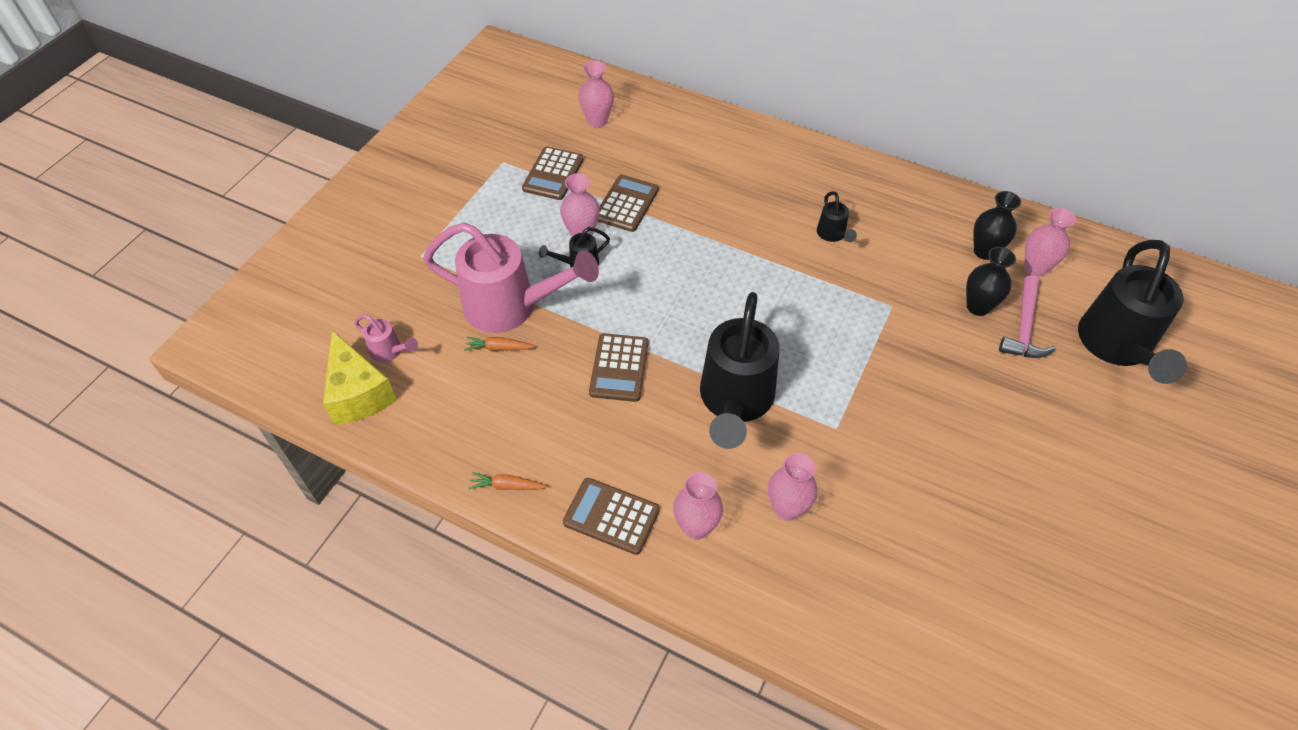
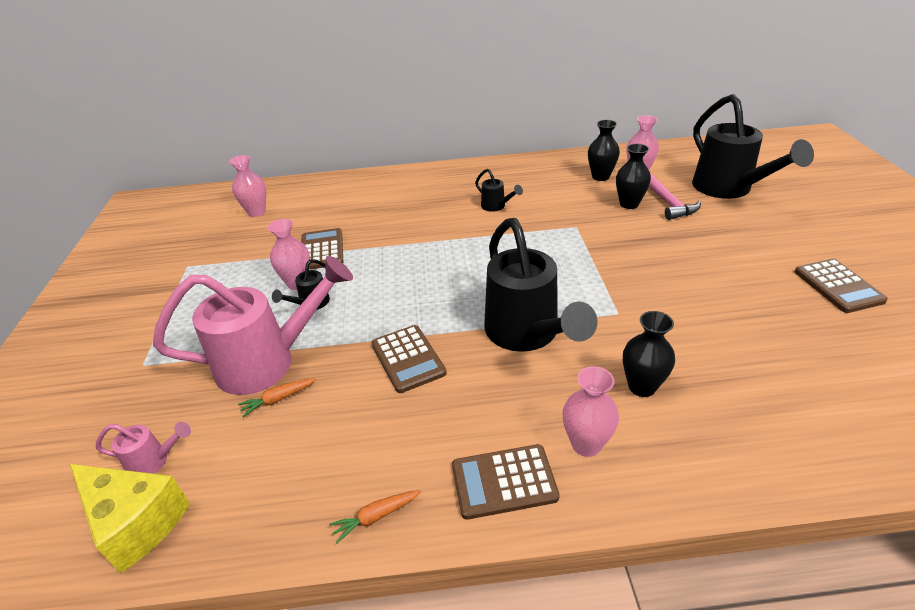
camera: 30 degrees left, 15 degrees down
(553, 174) = (241, 256): brown calculator -> brown calculator (838, 286)
(787, 508) = (642, 386): pink vase -> black vase

